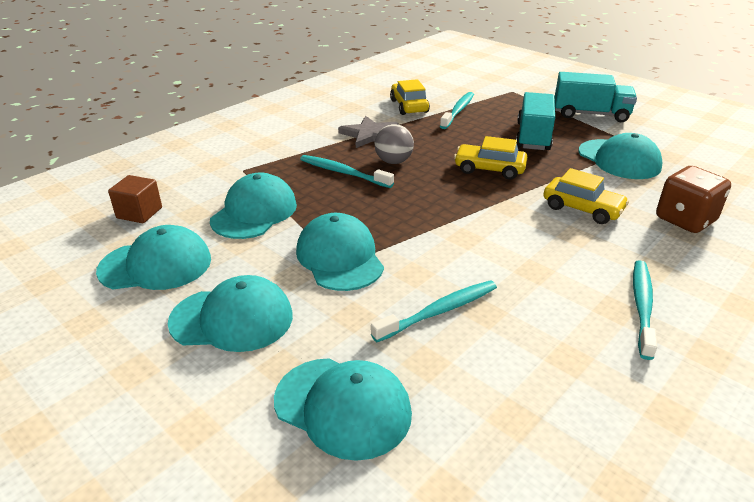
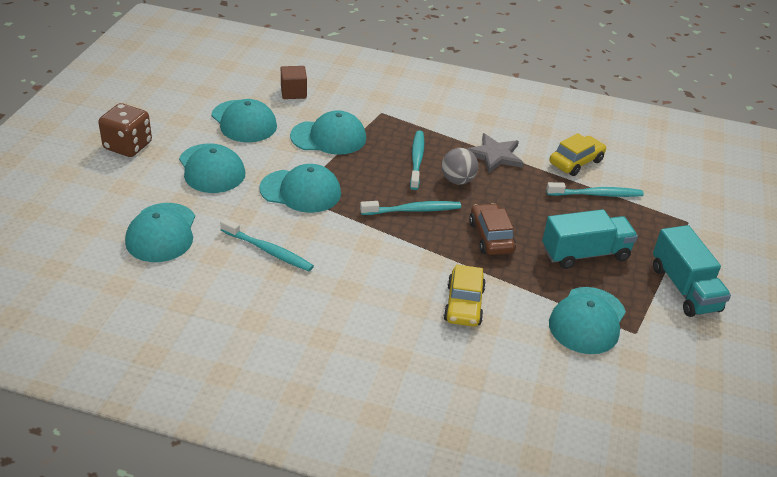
camera: 60 degrees right, 5 degrees up
(339, 257) = (301, 191): turquoise cap -> turquoise cap turned 60 degrees clockwise
(489, 169) = (491, 237): yellow car -> brown car
(642, 306) = (336, 353): turquoise toothbrush -> turquoise toothbrush (413, 210)
(685, 220) = (496, 375): brown dice -> brown dice (128, 146)

